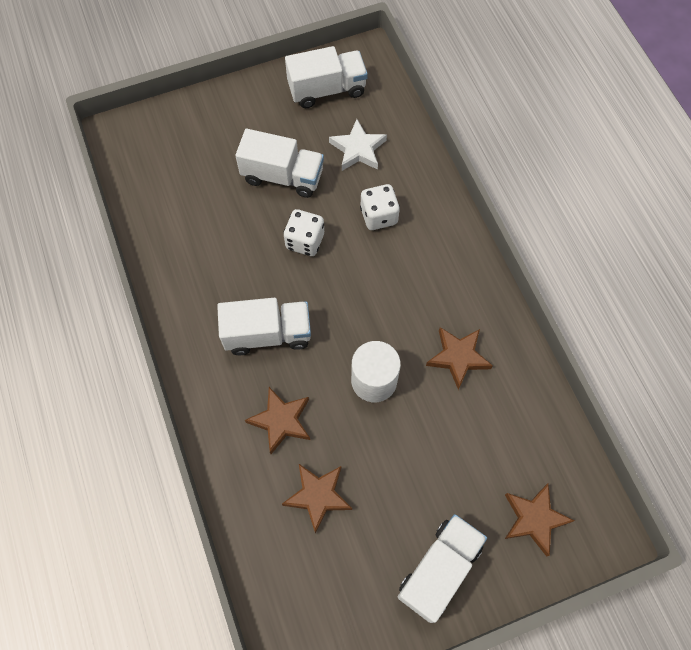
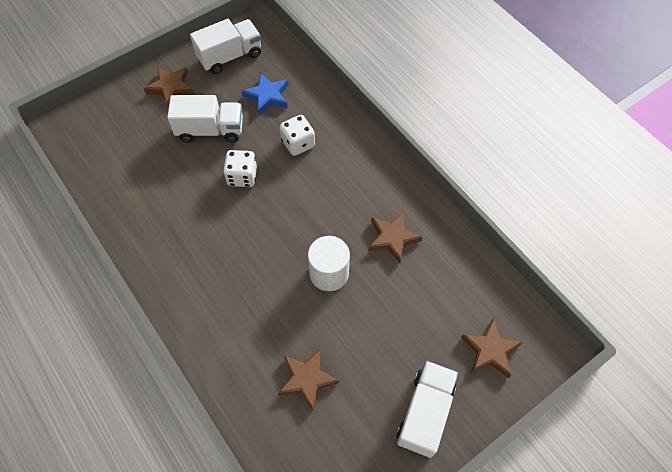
camera: 15 degrees left, 5 degrees down
(268, 334) = (230, 257): white truck -> none
(281, 421) = (259, 325): brown star -> brown star (171, 88)
(358, 149) = (267, 96): white star -> blue star

